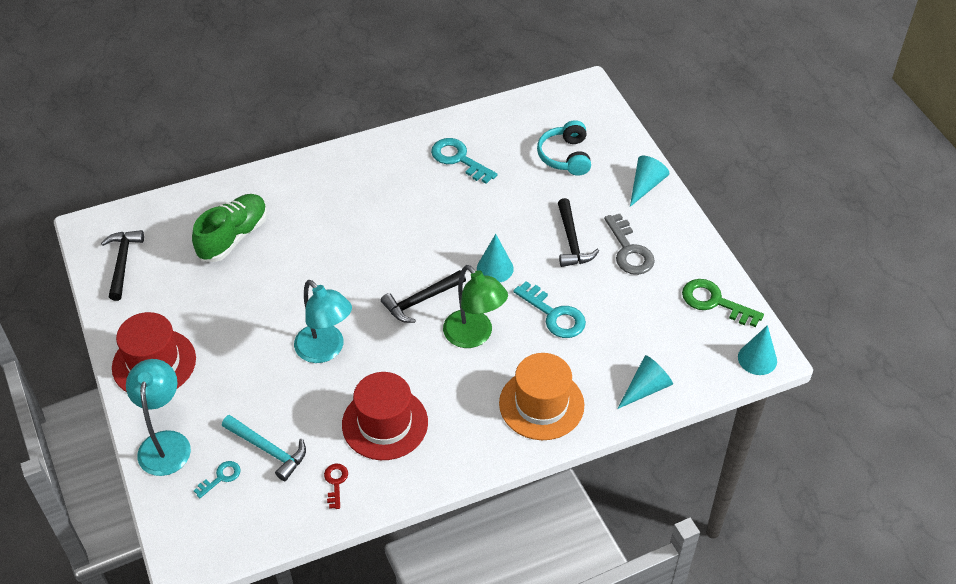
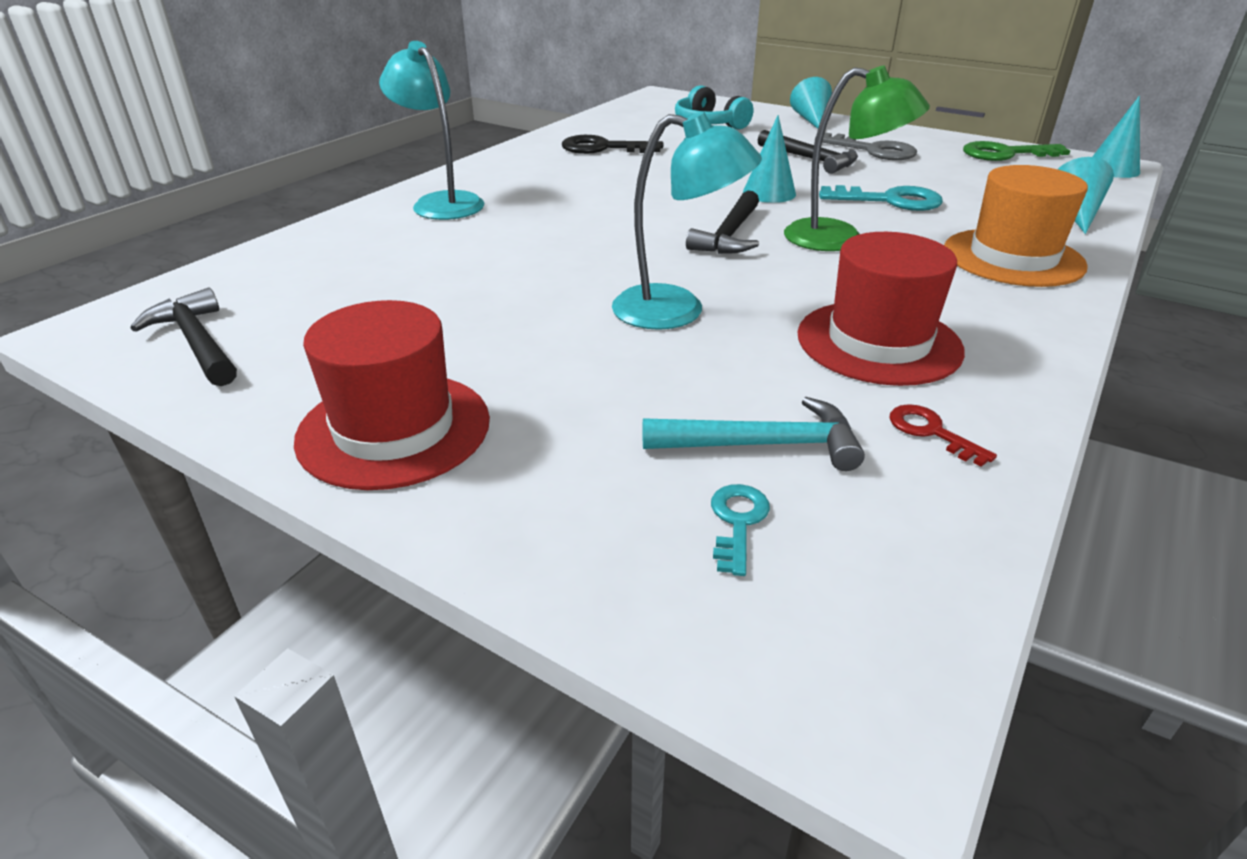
camera: 35 degrees left, 15 degrees down
(165, 443) = (554, 526): turquoise lamp -> turquoise lamp (441, 202)
(233, 237) = (382, 265): green shoe -> none
(459, 159) = (603, 148): turquoise key -> black key

